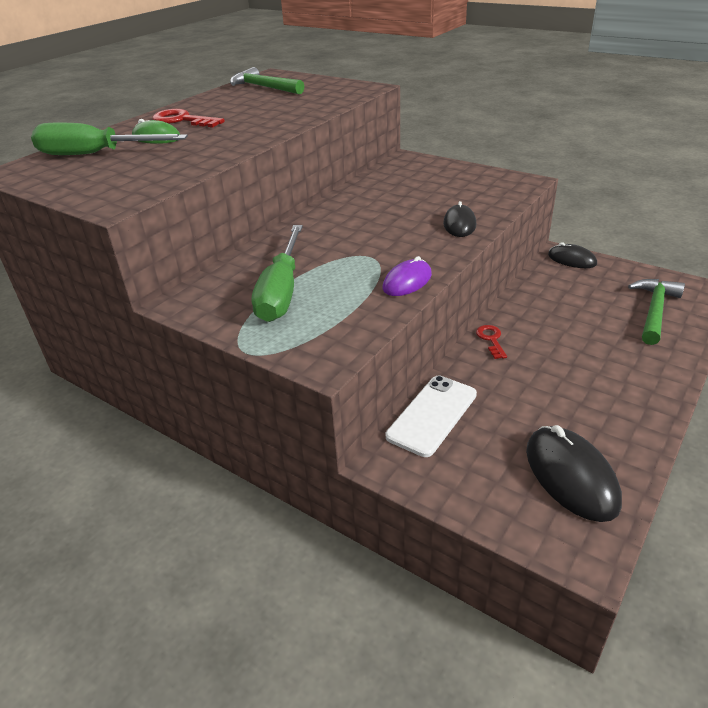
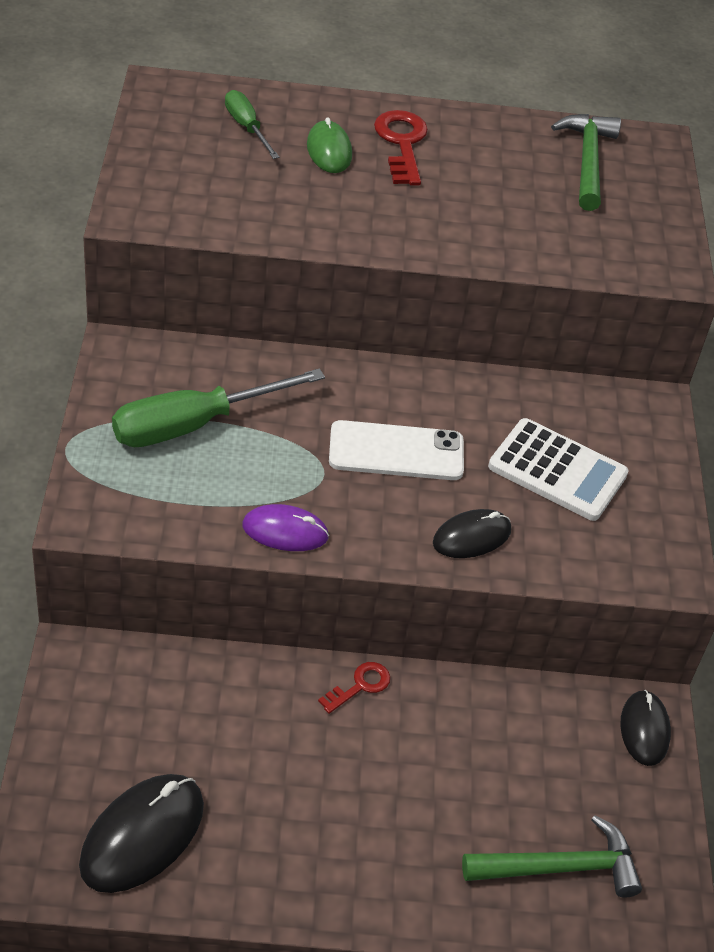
camera: 50 degrees right, 10 degrees up
(95, 154) = (246, 127): green screwdriver -> green screwdriver, size x0.54
(430, 190) = (557, 471): none -> white calculator
(432, 415) = (173, 672): white phone -> white phone (396, 452)

